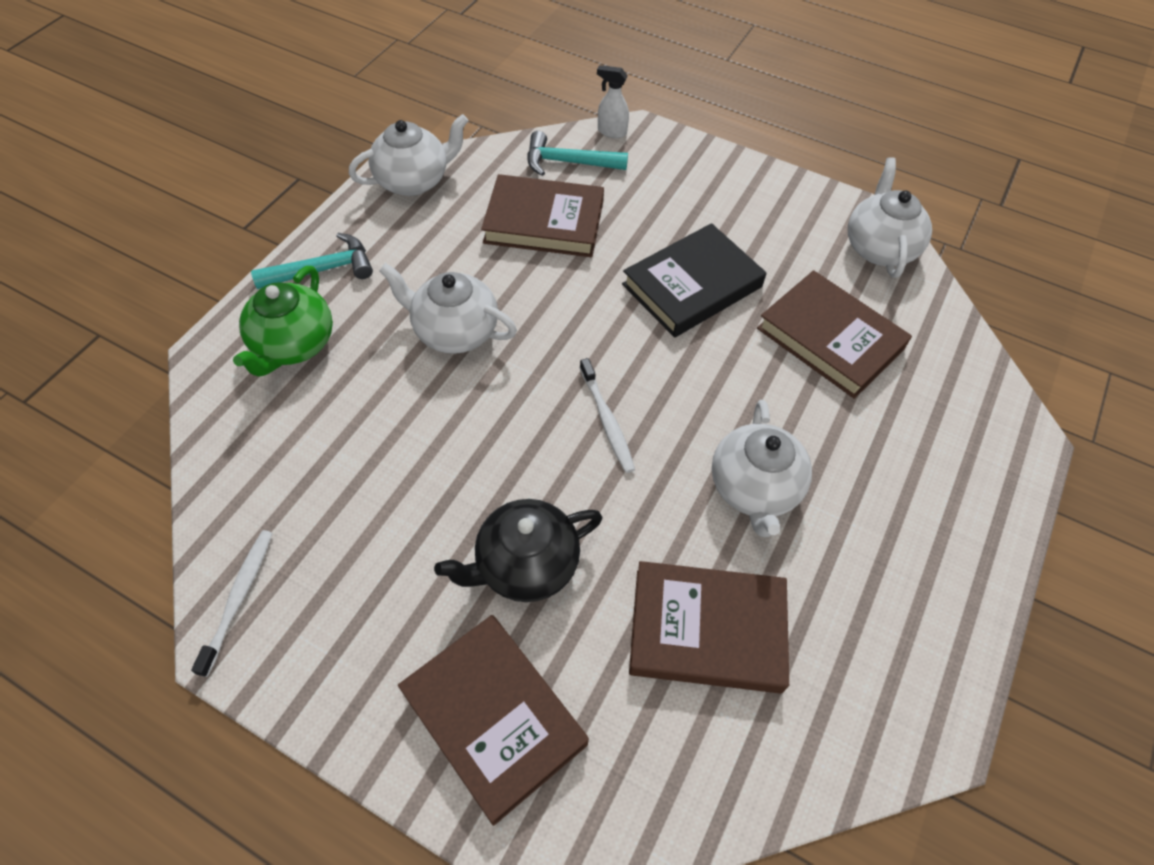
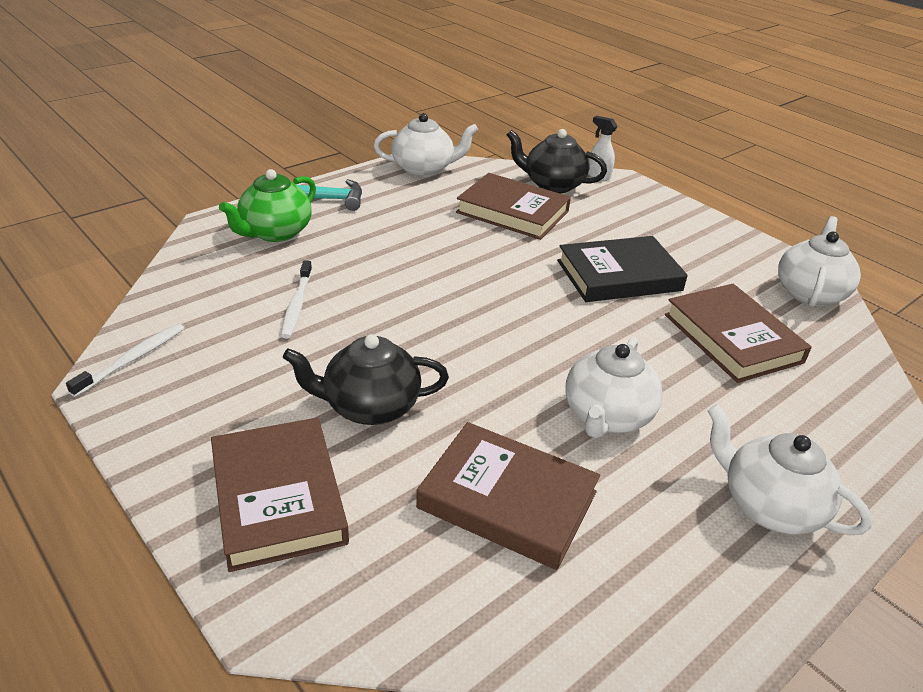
camera: 20 degrees right, 20 degrees down
(454, 331) = (402, 254): white teapot -> white teapot (769, 506)
(568, 162) = (552, 185): turquoise hammer -> black teapot
(607, 421) = (496, 337): white toothbrush -> white toothbrush (297, 305)

